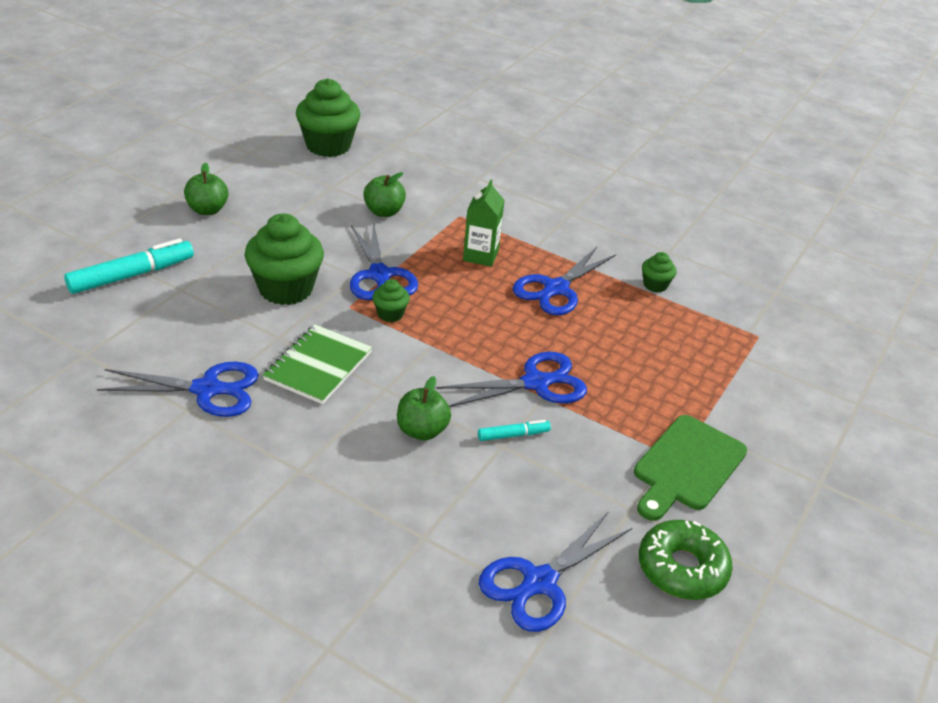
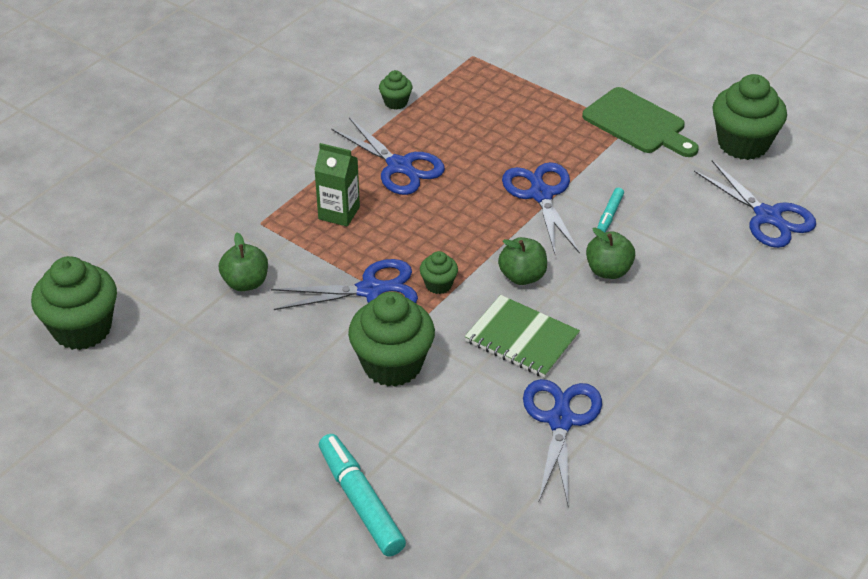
camera: 80 degrees left, 5 degrees up
(207, 210) = (223, 440): green apple -> green apple (522, 276)
(513, 435) = (609, 215): turquoise marker -> turquoise marker turned 150 degrees counterclockwise
(682, 568) = (743, 144): green donut -> green cupcake

